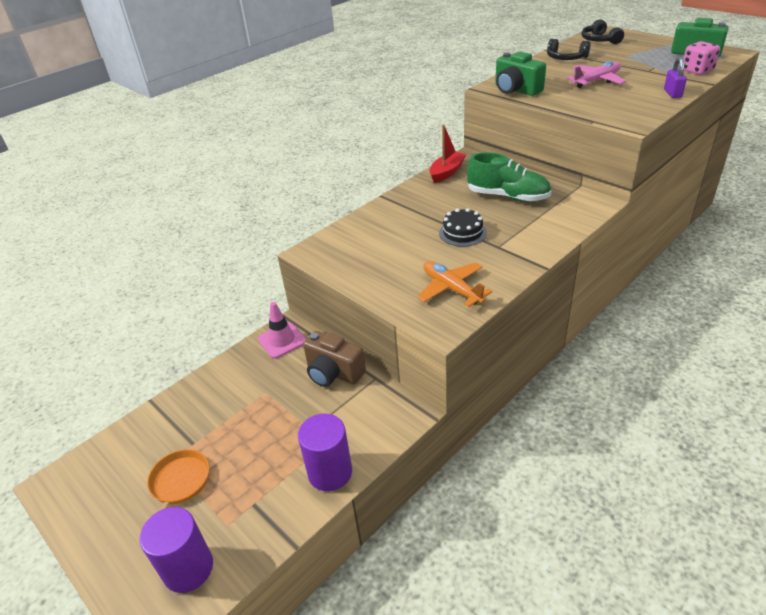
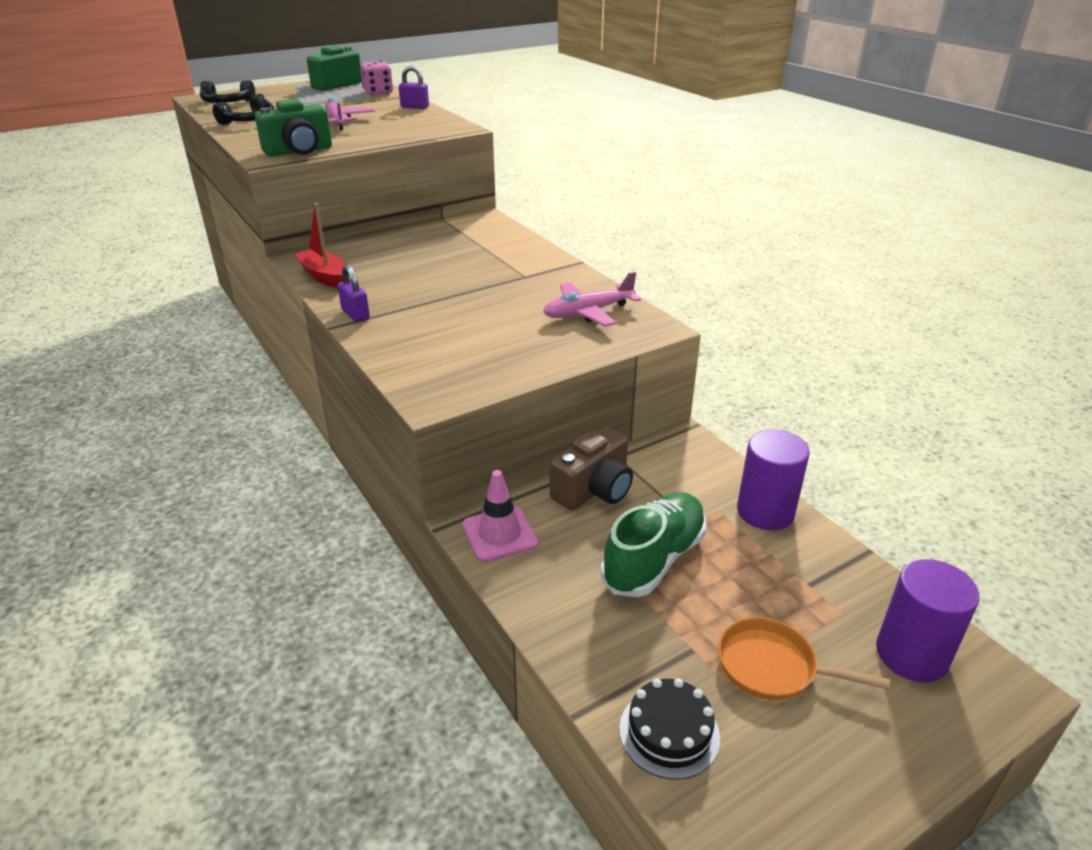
camera: 80 degrees left, 5 degrees down
(400, 198) = (355, 314): none -> purple padlock
(451, 289) = (588, 312): orange plane -> pink plane
(462, 232) = (479, 289): black cake -> black cake (669, 732)
(508, 196) = (426, 254): green shoe -> green shoe (654, 559)

